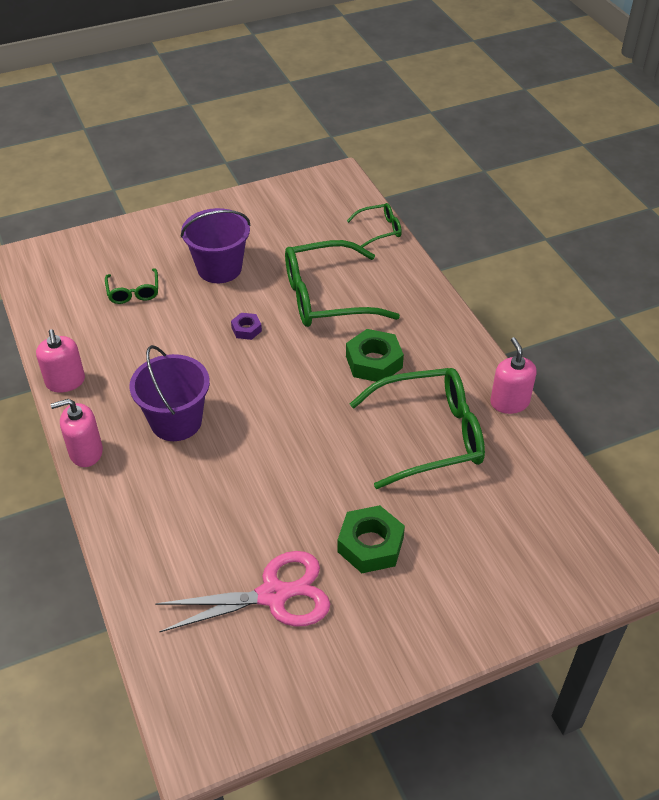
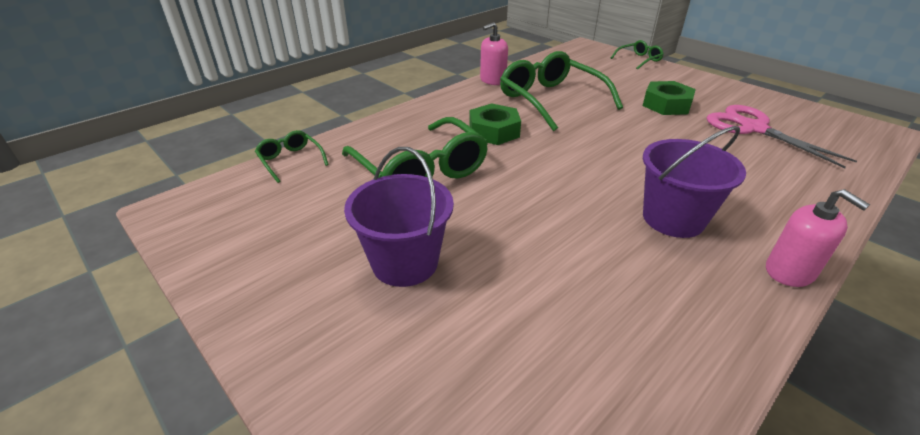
camera: 110 degrees left, 10 degrees down
(65, 381) = (729, 343): pink soap dispenser -> none
(133, 292) = (502, 341): green glasses -> green glasses (639, 60)
(246, 329) = (504, 209): purple nut -> none

